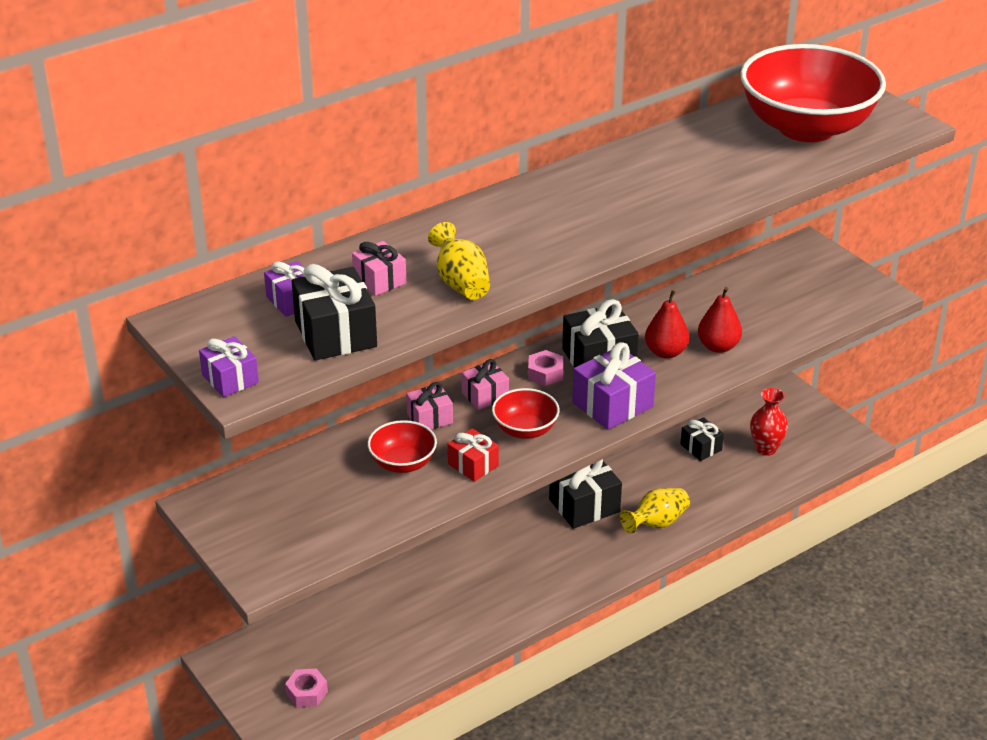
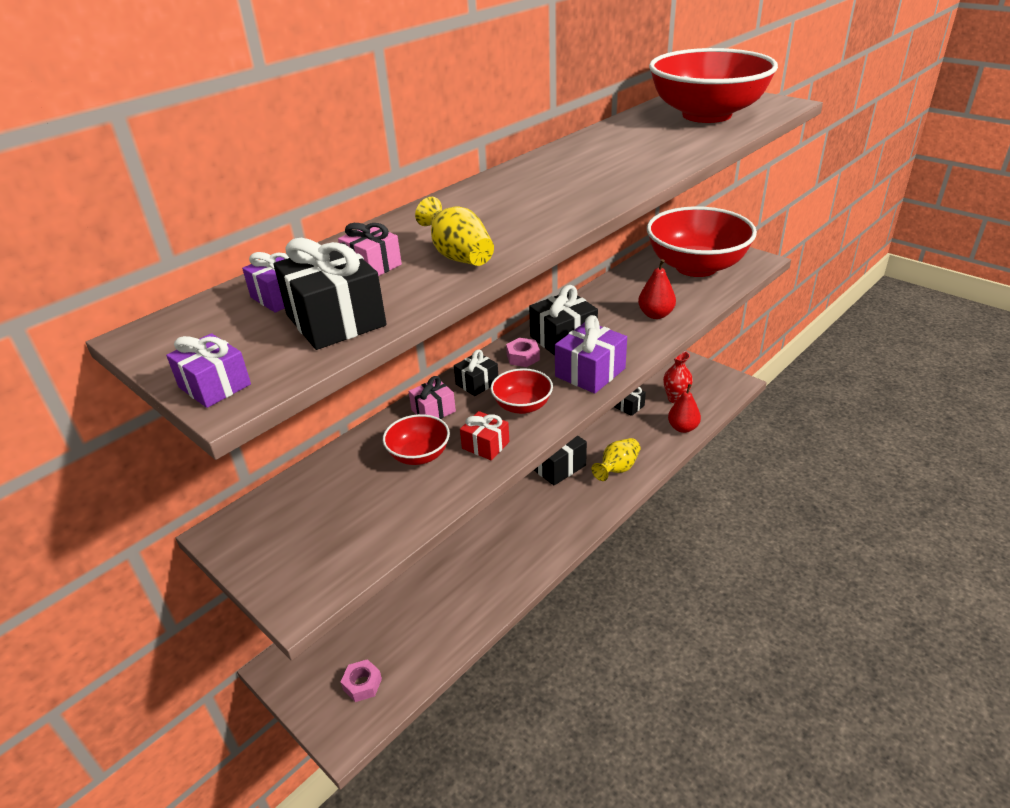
camera: 10 degrees left, 0 degrees up
(485, 395) = (477, 383): pink gift -> black gift
(665, 352) = (616, 325): red pear -> red pear (683, 428)
(798, 290) = (696, 267): none -> red bowl

